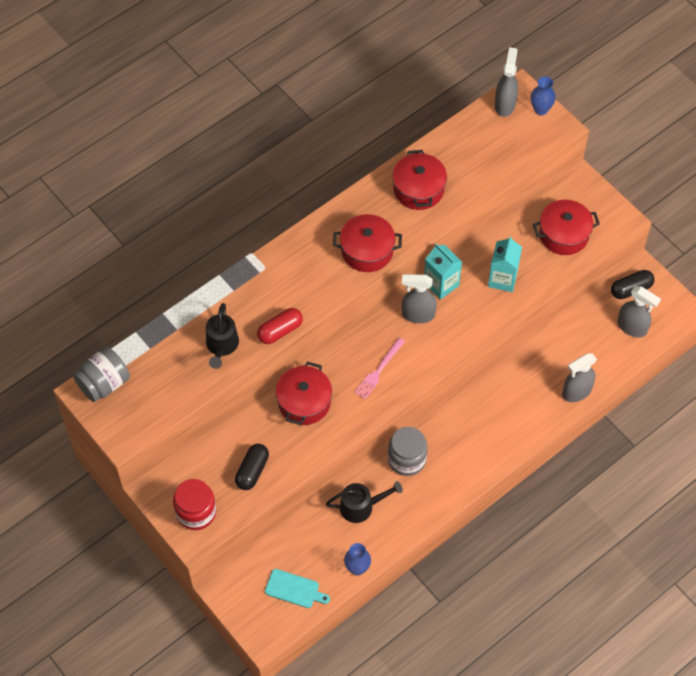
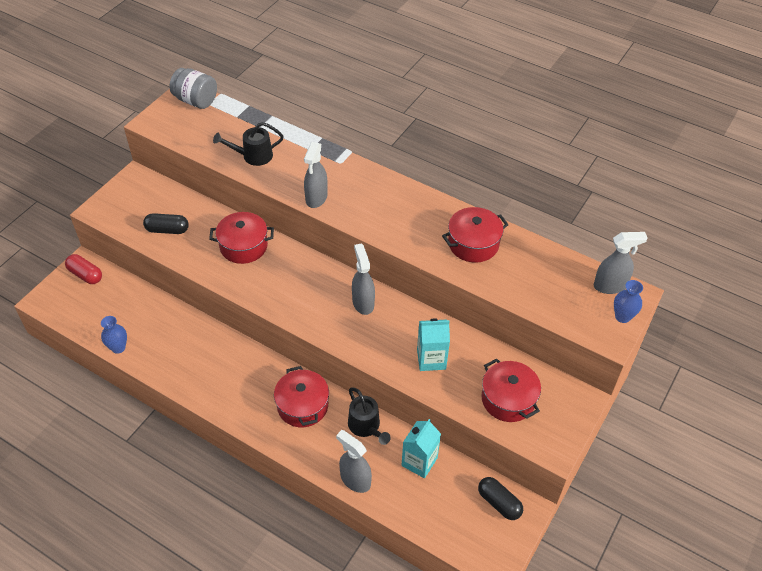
camera: 70 degrees right, 10 degrees down
(196, 512) = (120, 206): red jar -> none
(280, 331) = (281, 187): red capsule -> red capsule (85, 275)
(294, 589) = (90, 309): turquoise cutting board -> none
(361, 506) = (179, 335): black watering can -> black watering can (366, 427)
(367, 251) = (388, 224): red pot -> red pot (302, 406)
(379, 370) = (293, 289): pink fork -> none
(407, 459) = (236, 356): grey jar -> none
(441, 284) = (403, 312): turquoise carton -> turquoise carton (419, 461)
(632, 327) = (452, 515): grey spray bottle -> grey spray bottle (316, 198)

